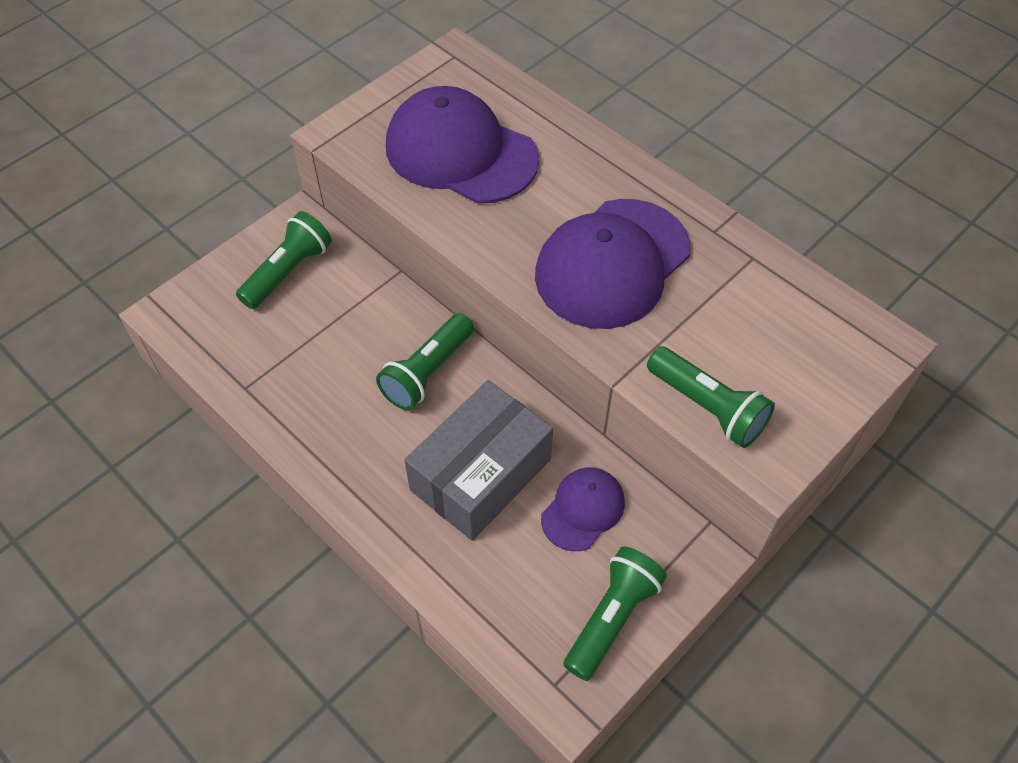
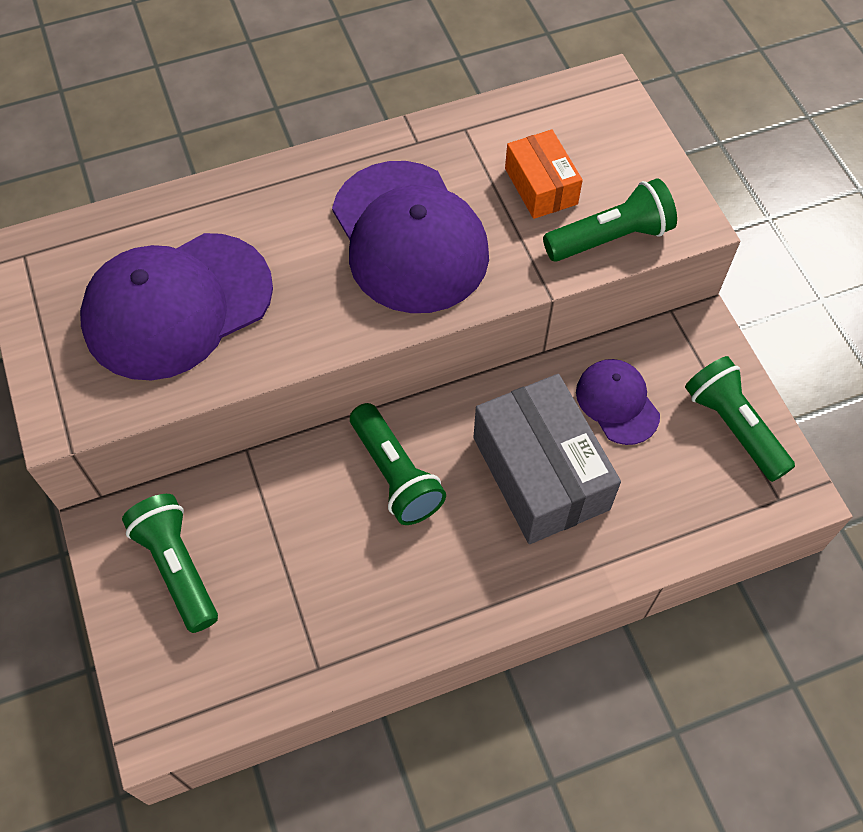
camera: 65 degrees left, 5 degrees up
(729, 335) = (541, 186): none -> orange box

